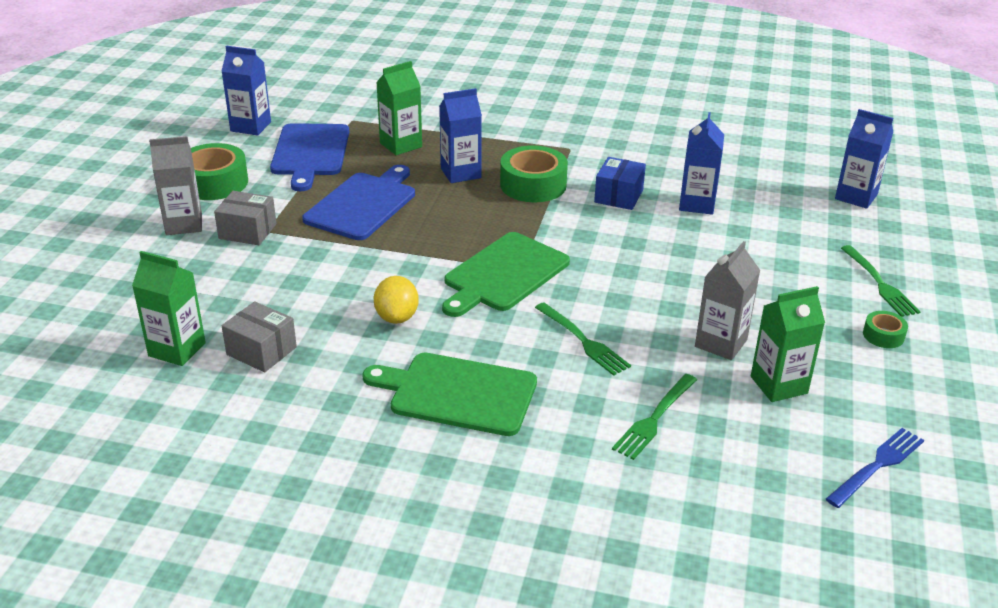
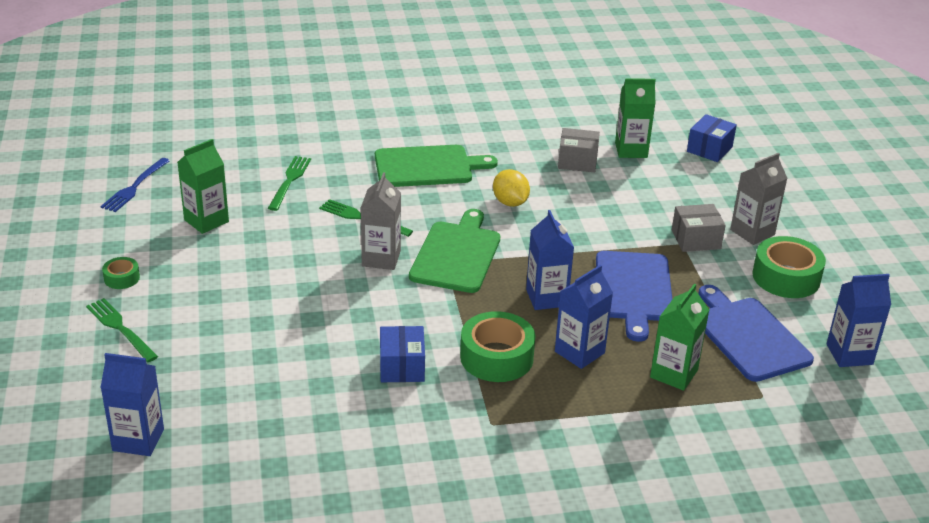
camera: 155 degrees right, 0 degrees up
(82, 325) = (709, 149): none -> blue box
(697, 204) = (316, 378): blue carton -> blue carton (546, 298)
(721, 343) = (256, 240): grey carton -> grey carton (381, 258)

